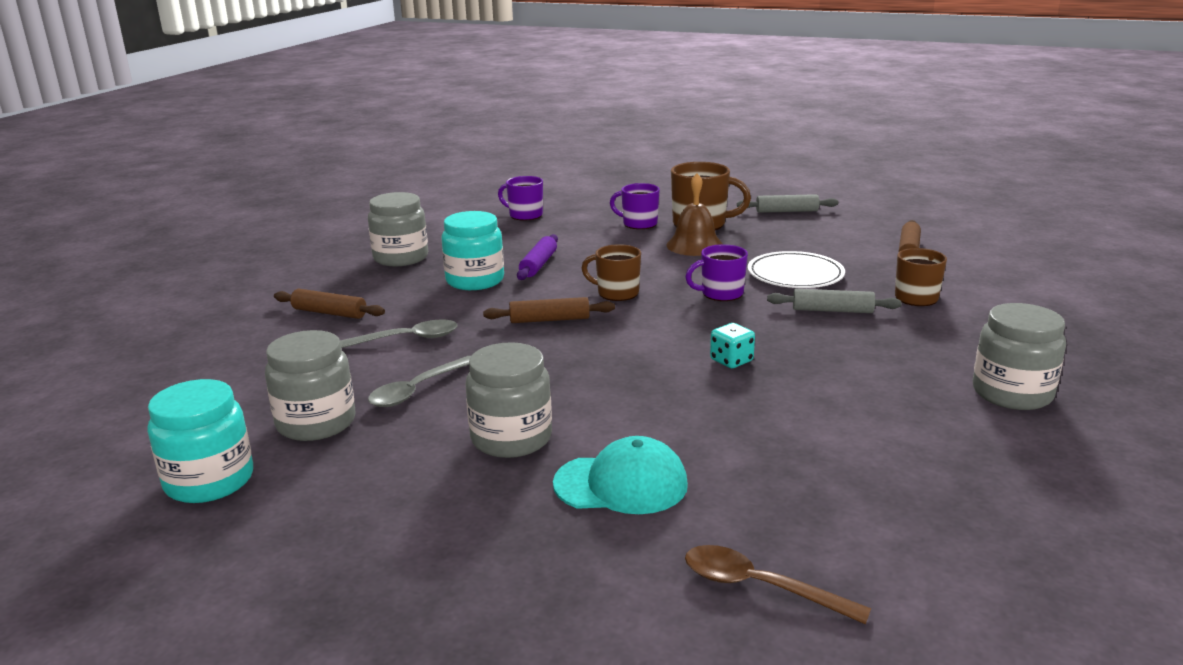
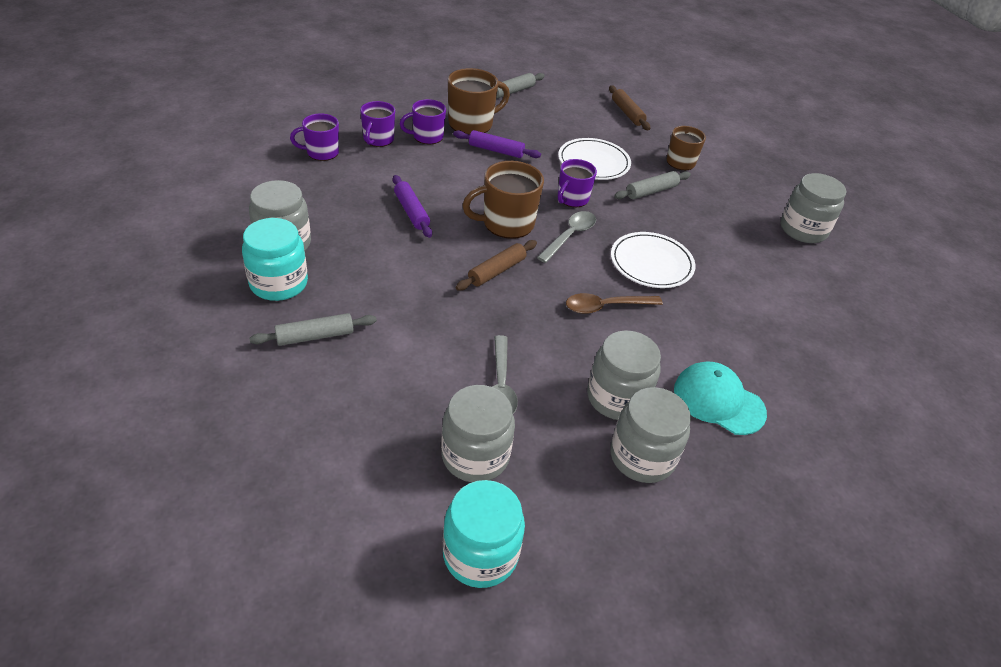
camera: 45 degrees left, 20 degrees up
(329, 313) = (315, 336): brown rolling pin -> grey rolling pin
(407, 339) = (421, 337): grey spoon -> grey spoon (570, 236)
(459, 487) = (642, 457): none -> grey jar
(475, 280) = (385, 249): turquoise jar -> turquoise jar (279, 283)
(588, 217) = (378, 139): none -> purple mug
(616, 293) = (506, 223): brown mug -> brown mug, size x1.52
(621, 484) = (718, 401): turquoise cap -> turquoise cap turned 105 degrees counterclockwise
(694, 245) = (496, 150): brown bell -> purple rolling pin
(731, 361) = (651, 263): turquoise dice -> white plate
(759, 587) = (857, 435): brown spoon -> brown spoon (606, 307)

